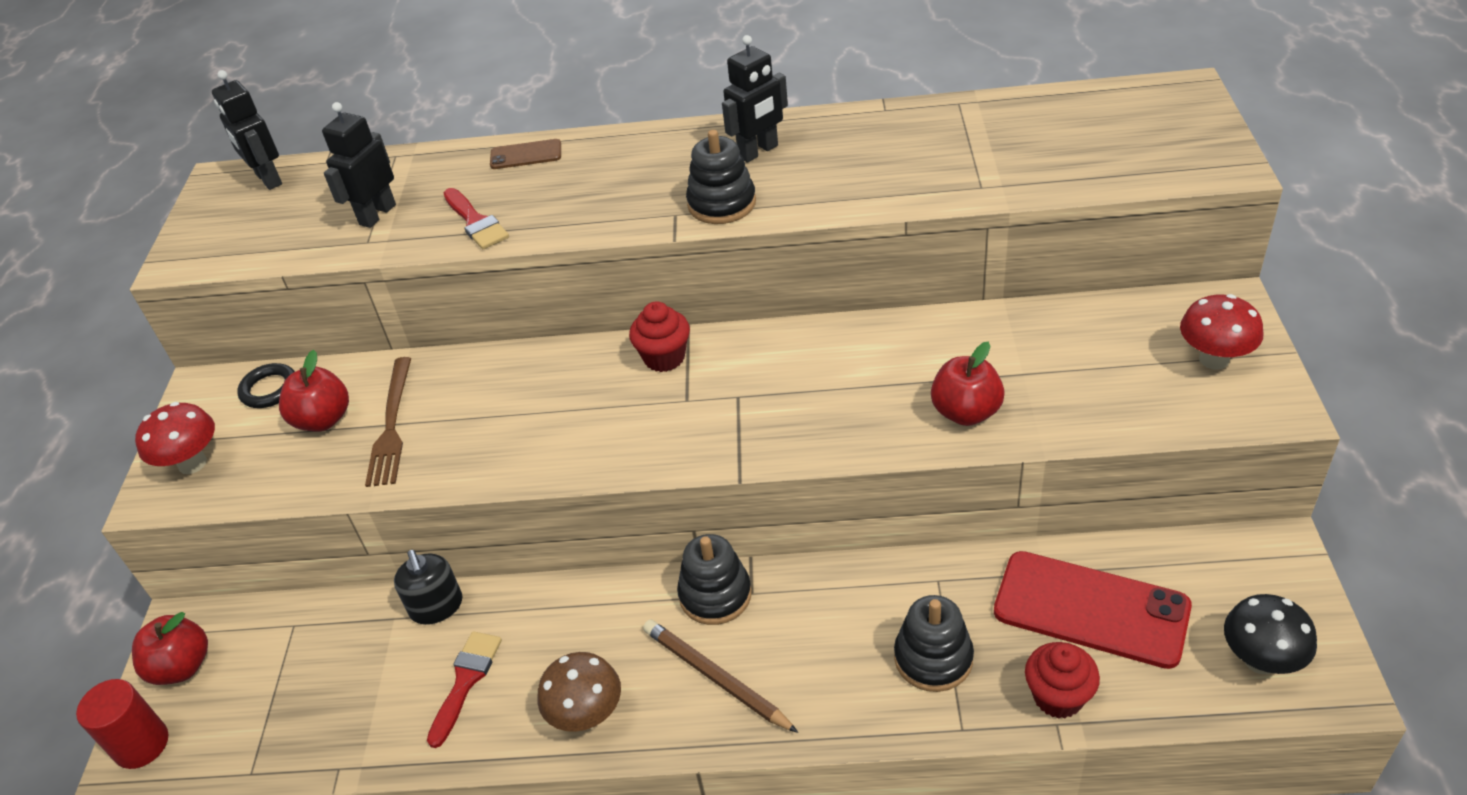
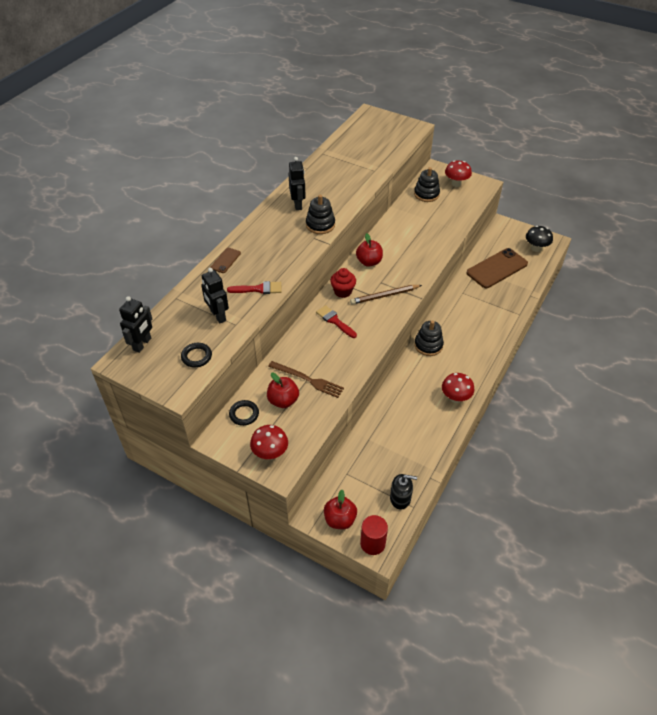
camera: 65 degrees left, 5 degrees up
(266, 241) = (196, 356): none -> black ring
(268, 179) = (142, 344): black robot -> black robot turned 60 degrees counterclockwise
(436, 606) = (373, 424): black soap dispenser -> black soap dispenser (400, 498)
(466, 681) = (416, 426): red brush -> red brush (334, 321)
(587, 716) = (455, 398): brown mushroom -> red mushroom
(715, 677) = (463, 359): brown pencil -> brown pencil (384, 296)
(933, 658) = (491, 308): black stacking toy -> black stacking toy (426, 194)
(966, 412) = (435, 238): red apple -> red apple (369, 262)
(1058, 697) = (521, 290): red cupcake -> none
(1091, 609) = (497, 268): red phone -> brown phone

